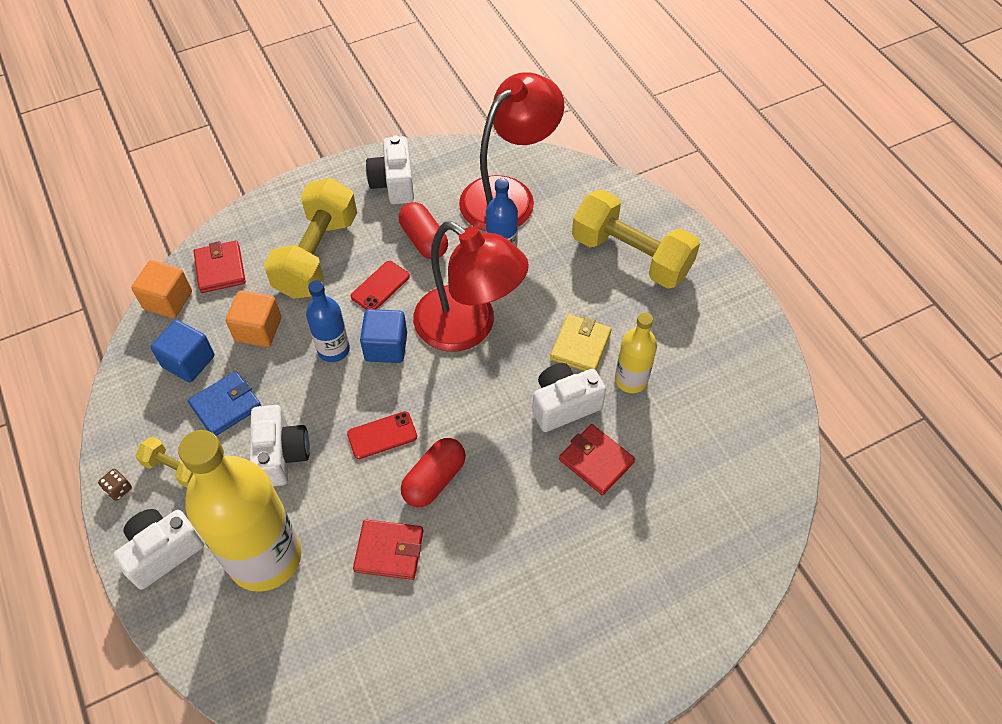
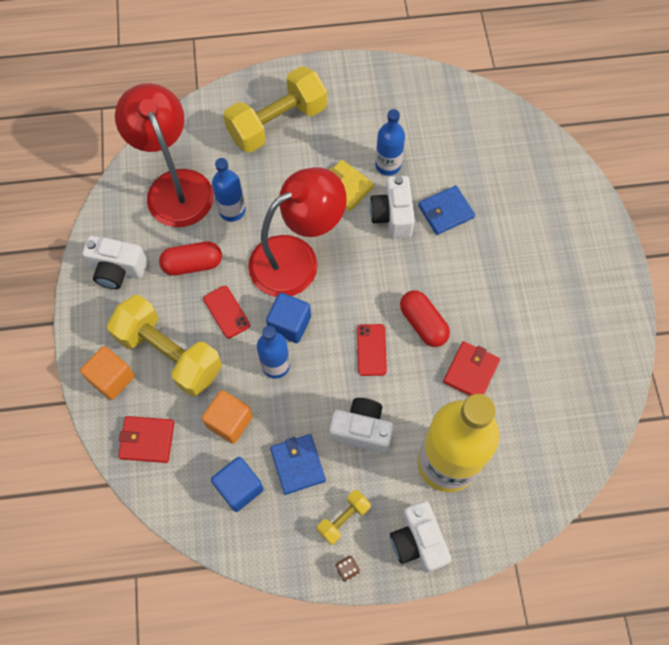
camera: 70 degrees left, 10 degrees up
(168, 300) = (163, 494): orange cube -> orange cube (112, 378)
(596, 461) = (445, 212): red wallet -> blue wallet
(631, 380) = (388, 165): yellow bottle -> blue bottle

